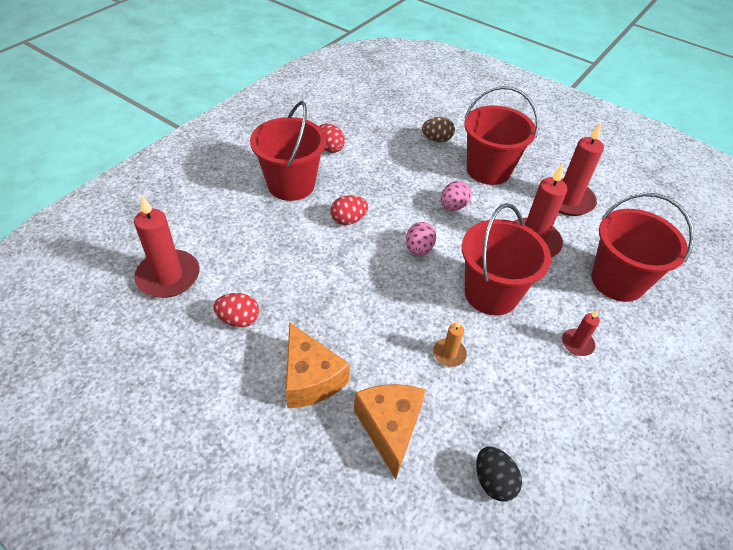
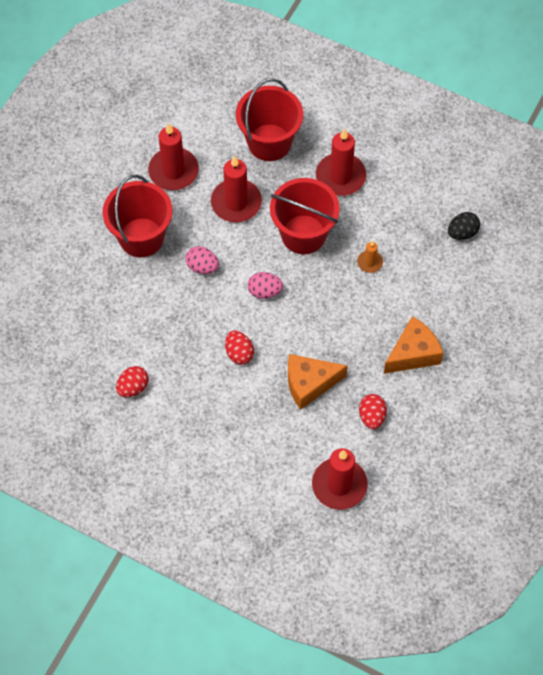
camera: 95 degrees left, 15 degrees up
(291, 185) = (199, 413): red bucket -> none
(389, 428) = (440, 296): orange cheese -> orange cheese (309, 384)
(436, 139) = (99, 286): brown egg -> none
(577, 343) = (340, 176): red candle -> red candle, size x2.01

